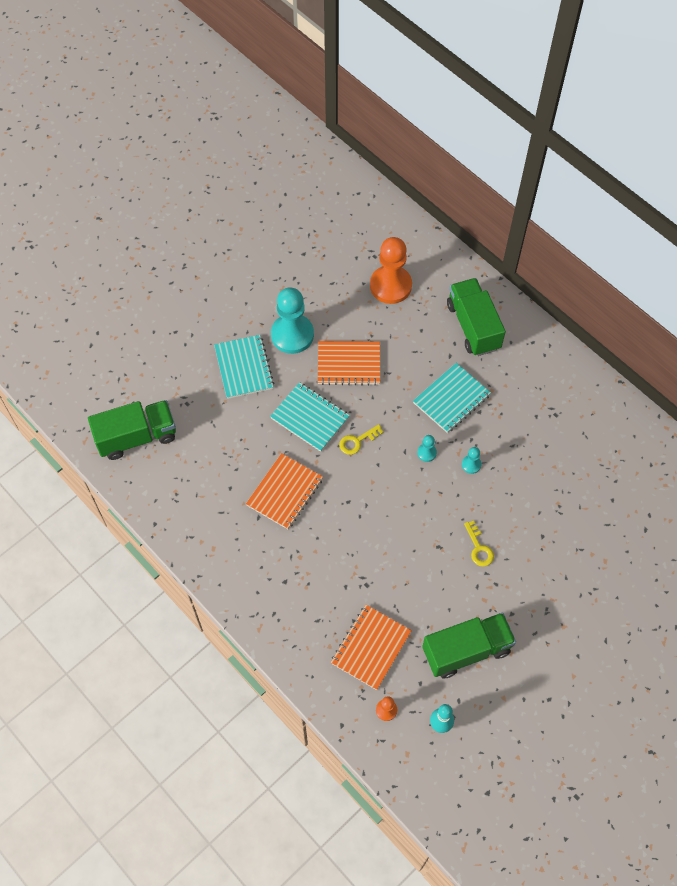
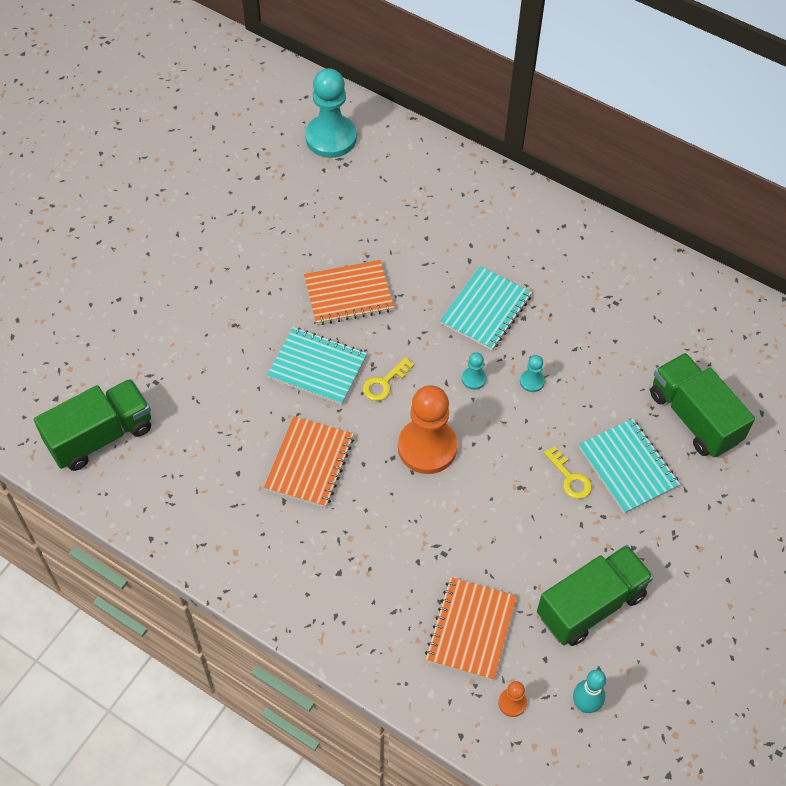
camera: 15 degrees left, 5 degrees down
(244, 368) = (218, 324): turquoise notebook -> turquoise notebook (628, 467)
(292, 335) = (269, 274): turquoise pawn -> turquoise pawn (331, 138)
(390, 286) = (375, 194): orange pawn -> orange pawn (427, 447)
(473, 326) = (488, 221): green truck -> green truck (694, 417)

